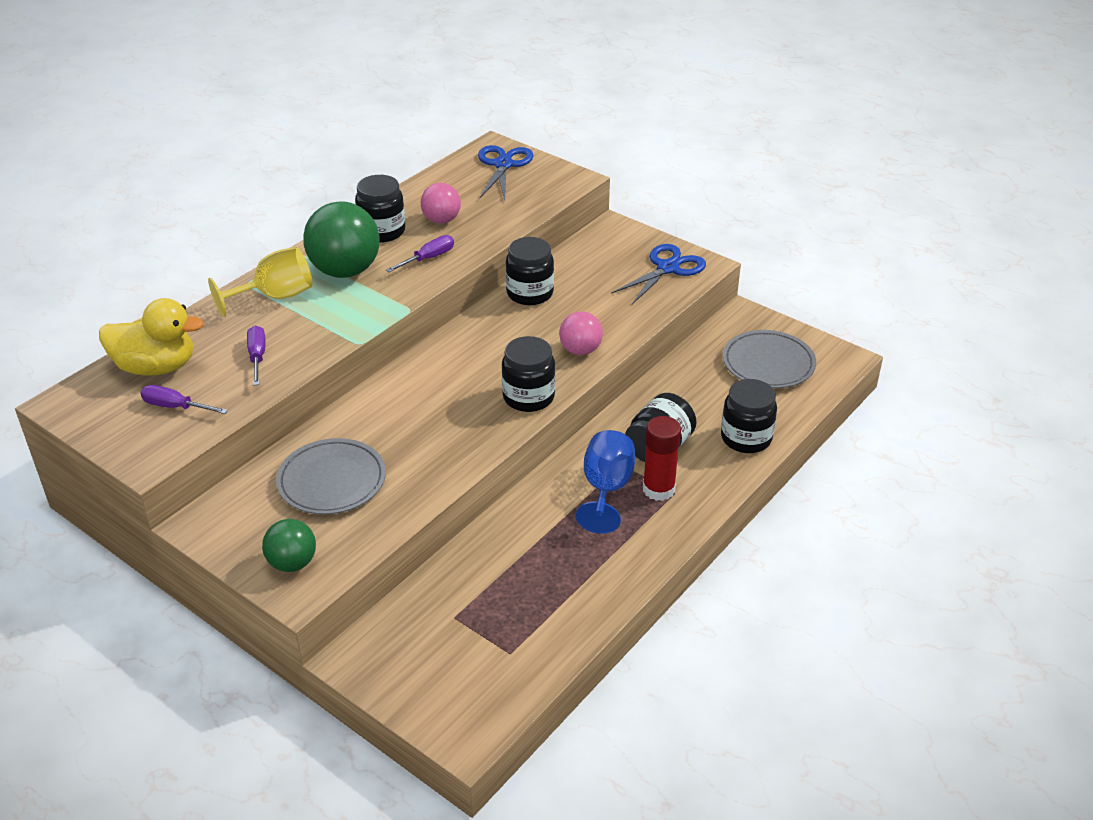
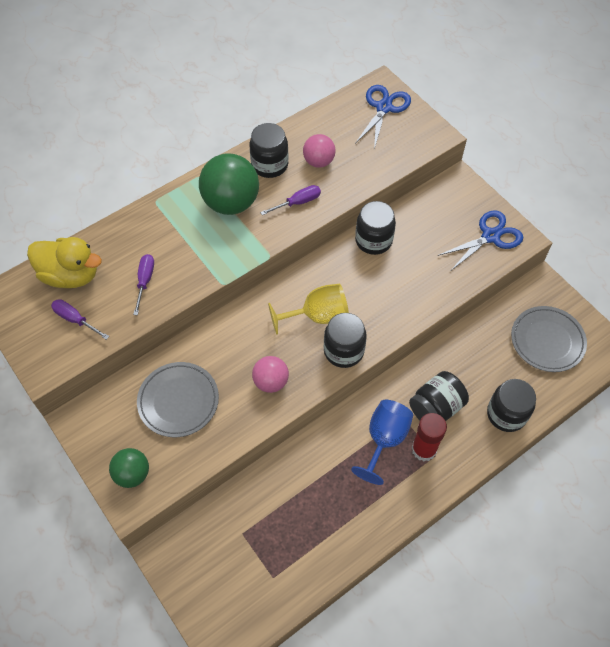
camera: 15 degrees right, 20 degrees up
(275, 296) = (172, 219): yellow goblet -> yellow goblet (317, 316)
(580, 350) = (396, 310): pink ball -> pink ball (271, 382)

